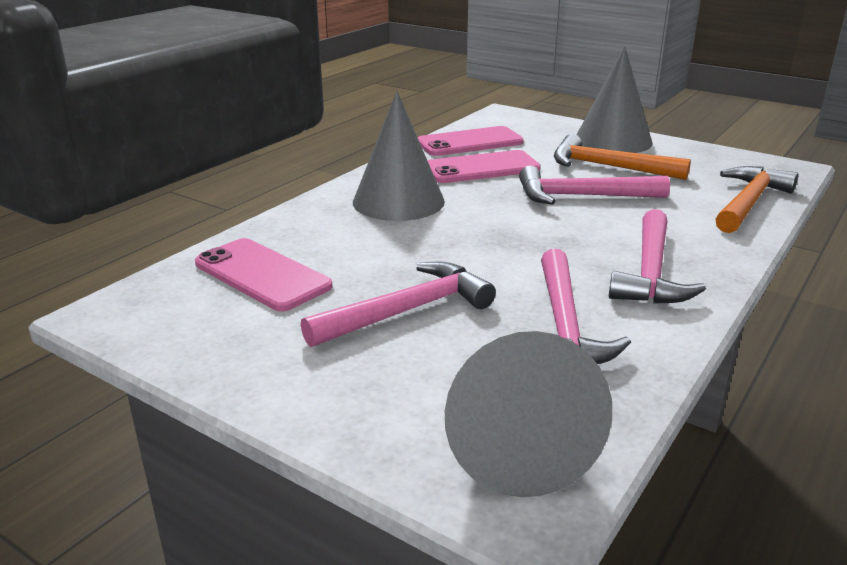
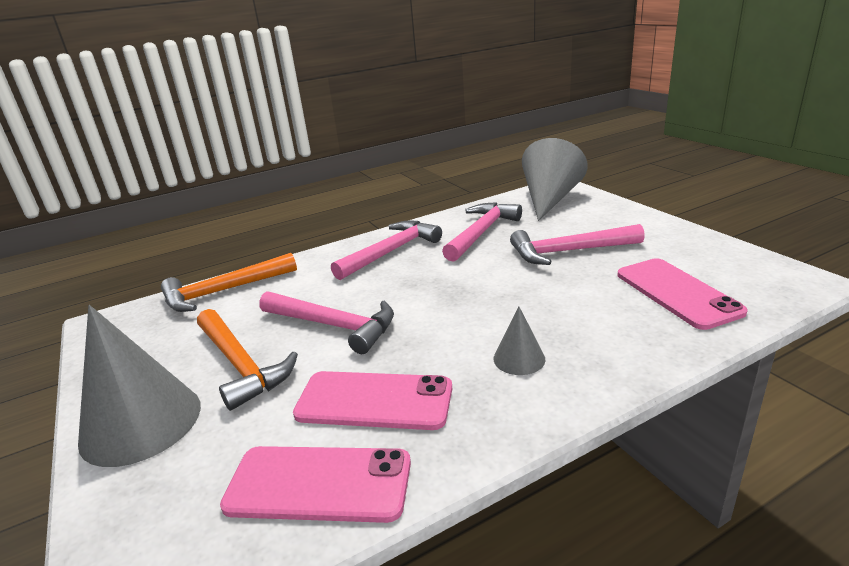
camera: 150 degrees left, 0 degrees up
(398, 201) = (519, 358): grey cone -> grey cone, size x0.48

